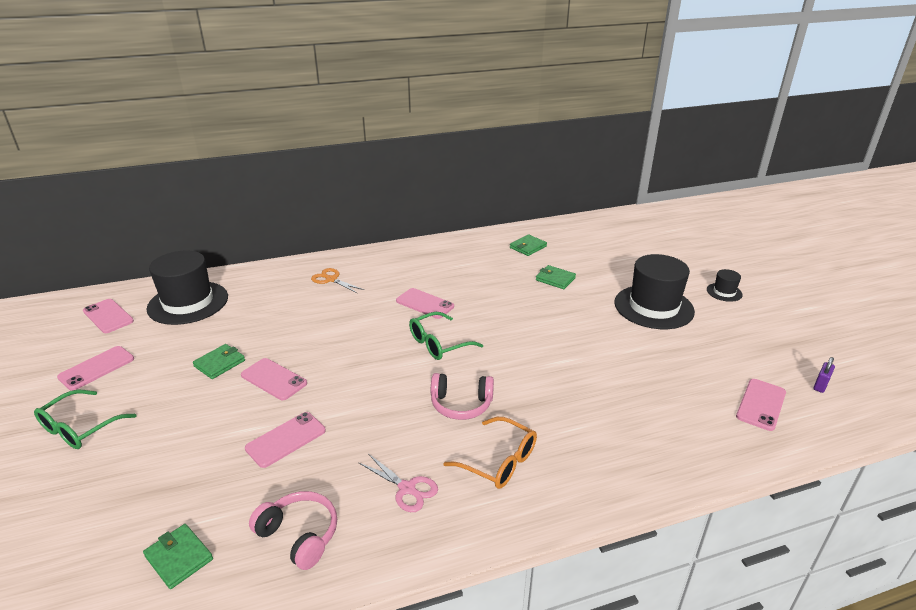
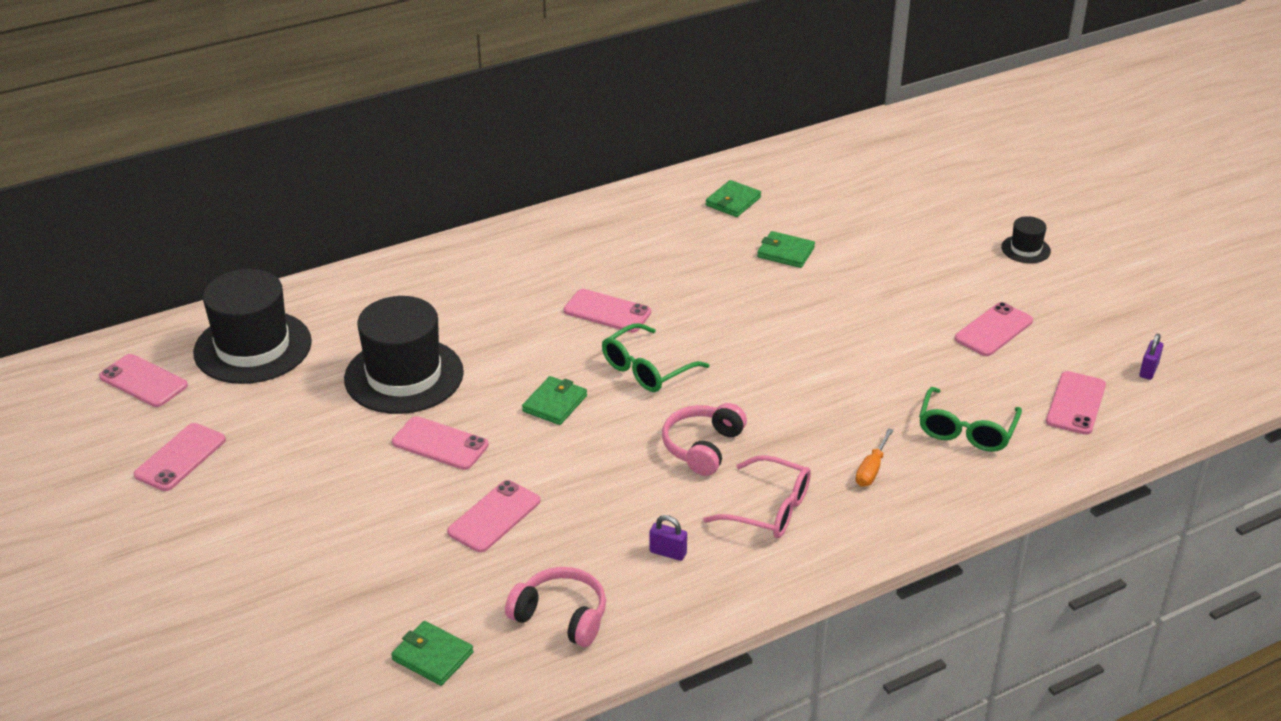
camera: 10 degrees left, 5 degrees up
(79, 428) = (213, 536): green glasses -> green glasses (966, 431)
(219, 363) = (353, 431): green wallet -> green wallet (555, 403)
(331, 279) = (452, 287): orange scissors -> none
(407, 488) = (668, 552): pink scissors -> purple padlock
(461, 404) = (702, 447): pink headphones -> pink headphones turned 120 degrees clockwise
(499, 461) = (769, 509): orange glasses -> pink glasses
(589, 438) = (871, 469): none -> orange screwdriver
(653, 307) = (931, 282): black hat -> black hat (404, 376)
(697, 343) = (993, 330): none -> pink phone

